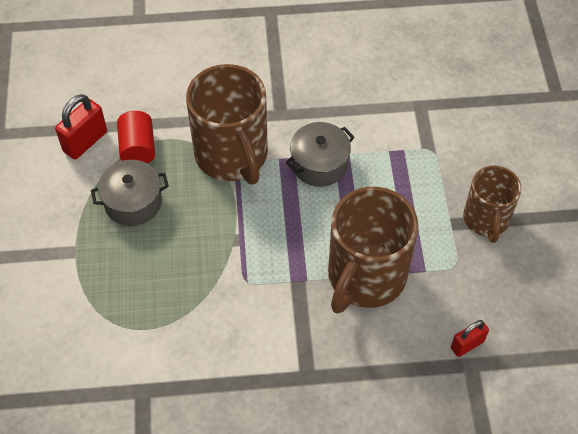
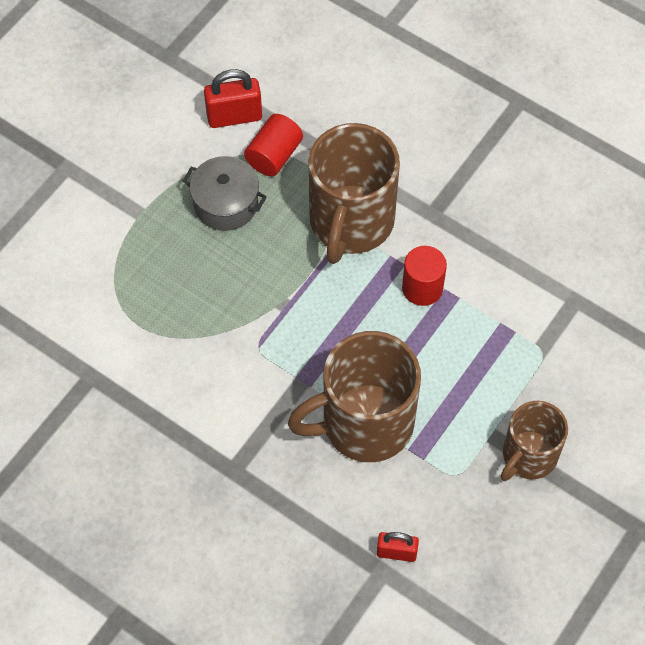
camera: 40 degrees right, 5 degrees up
(319, 164) = (422, 288): grey pot -> red cylinder

